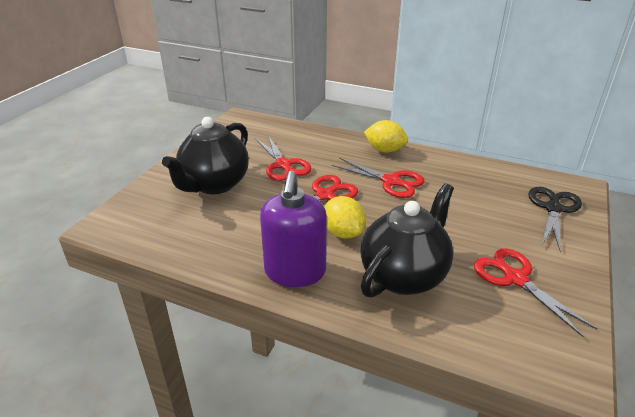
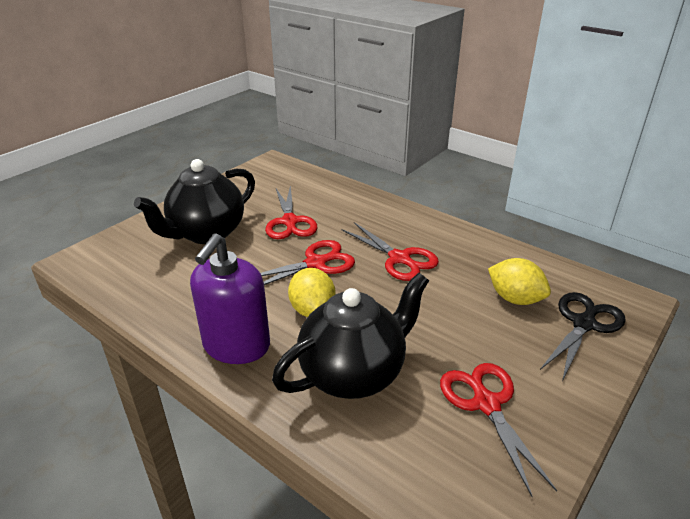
camera: 15 degrees right, 0 degrees up
(385, 150) = (412, 220): yellow lemon -> yellow lemon (515, 299)

